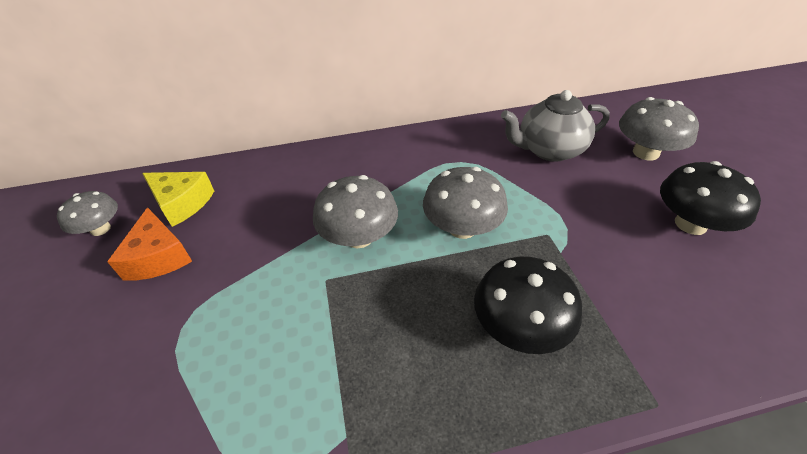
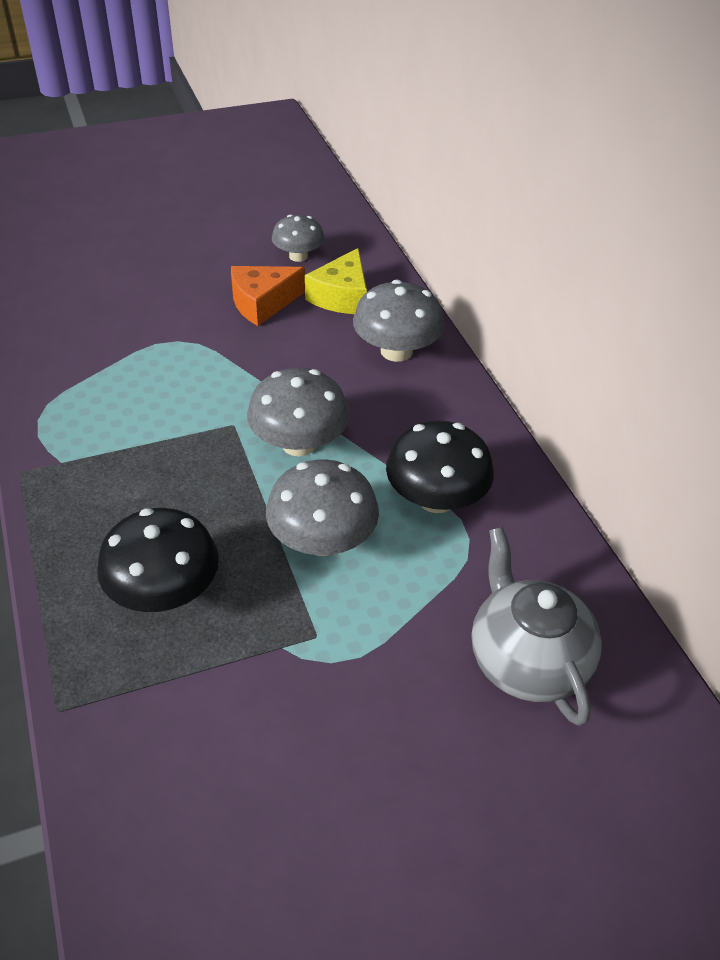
camera: 80 degrees right, 0 degrees up
(645, 152) = (556, 825): grey mushroom -> grey mushroom (396, 351)
(690, 224) = (355, 844): black mushroom -> black mushroom (436, 499)

